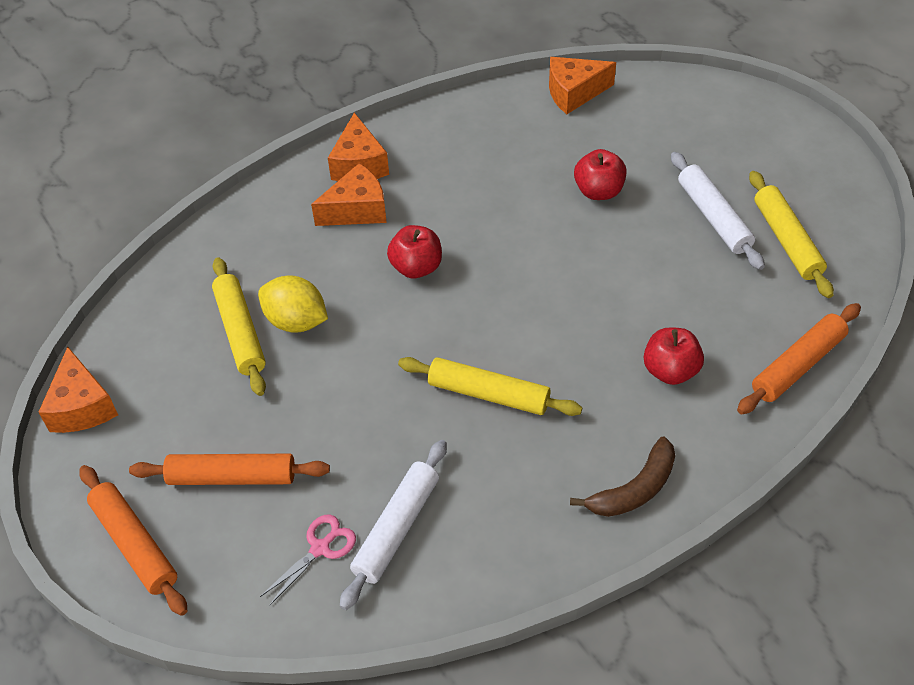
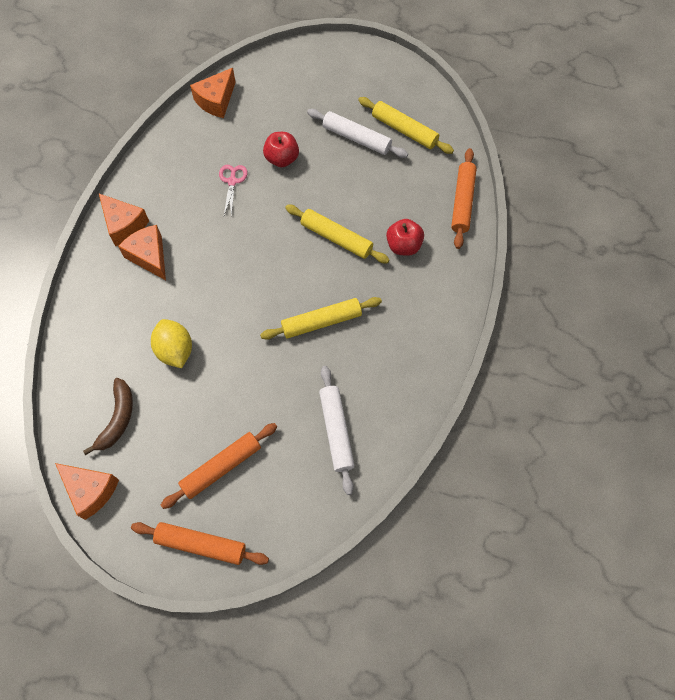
camera: 40 degrees left, 15 degrees up
(240, 331) = (147, 379): yellow rolling pin -> yellow rolling pin (336, 238)
(296, 321) = (175, 350): yellow lemon -> yellow lemon turned 75 degrees clockwise
(320, 548) = (306, 471): pink scissors -> pink scissors (232, 181)
(357, 210) = (149, 256): orange cheese -> orange cheese turned 60 degrees counterclockwise
(416, 267) = (217, 271): red apple -> none
(634, 489) = (436, 324): brown banana -> brown banana (117, 419)

